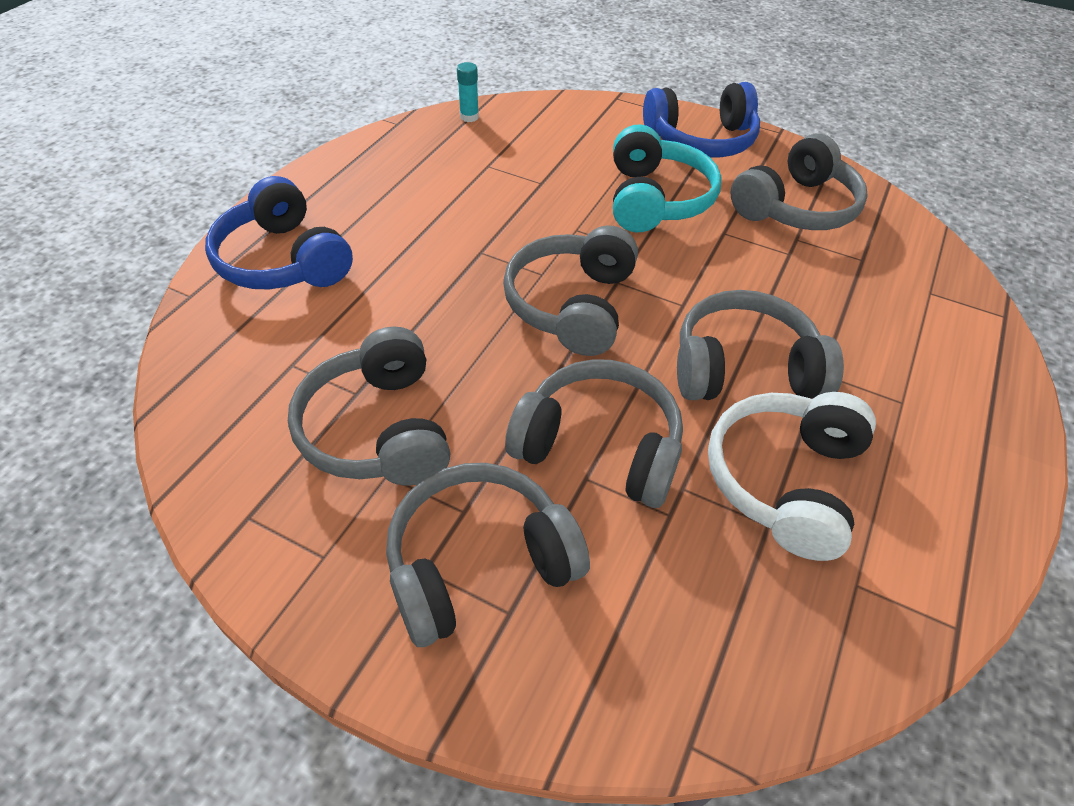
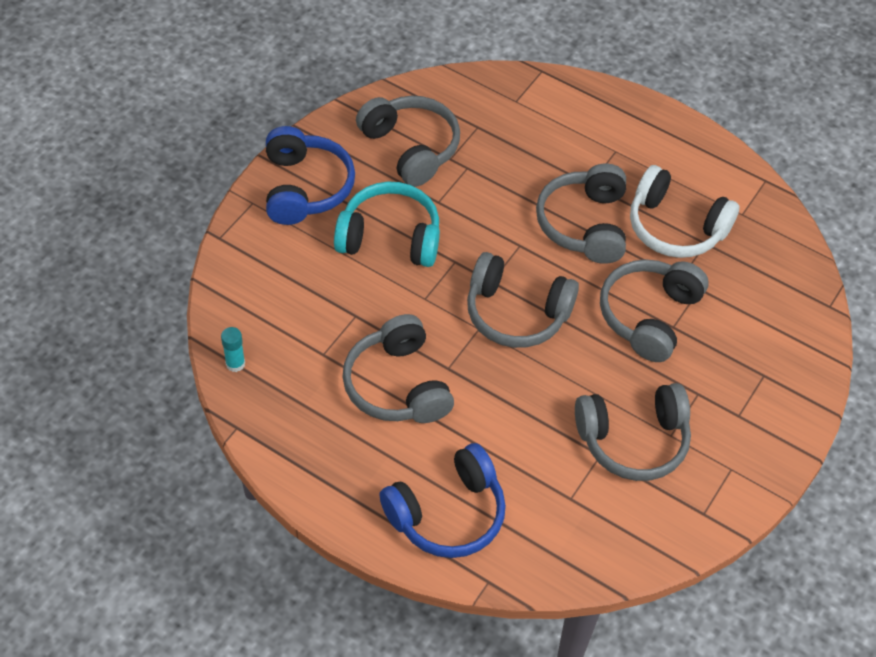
camera: 85 degrees left, 5 degrees up
(479, 562) = (733, 387): grey headphones -> grey headphones (397, 385)

